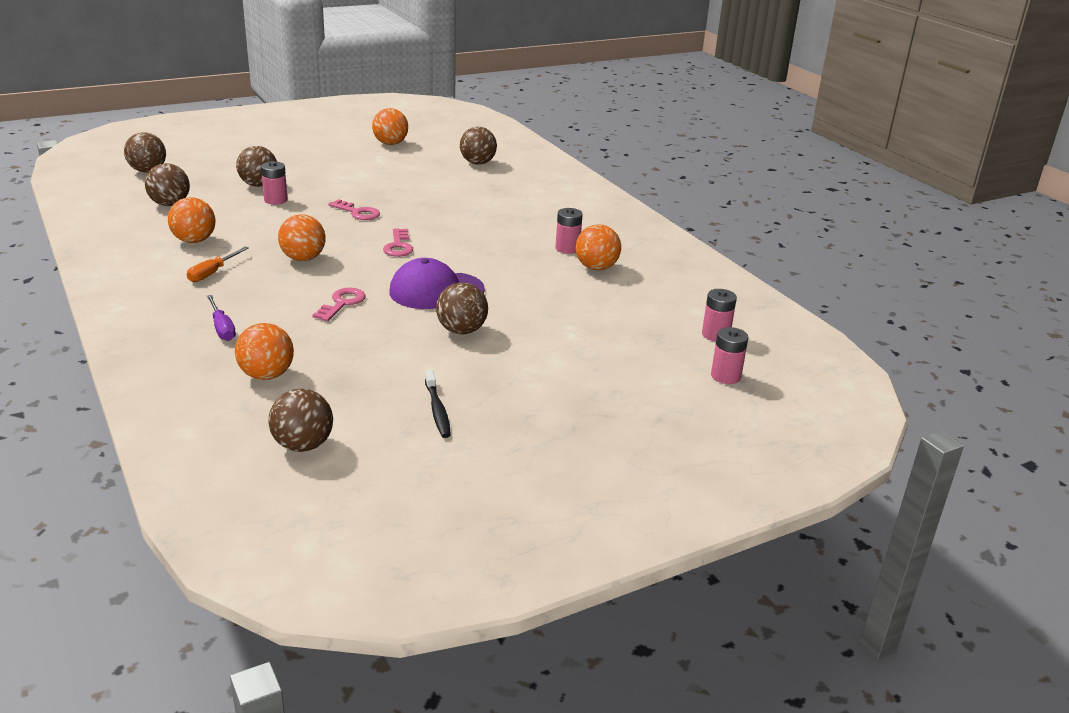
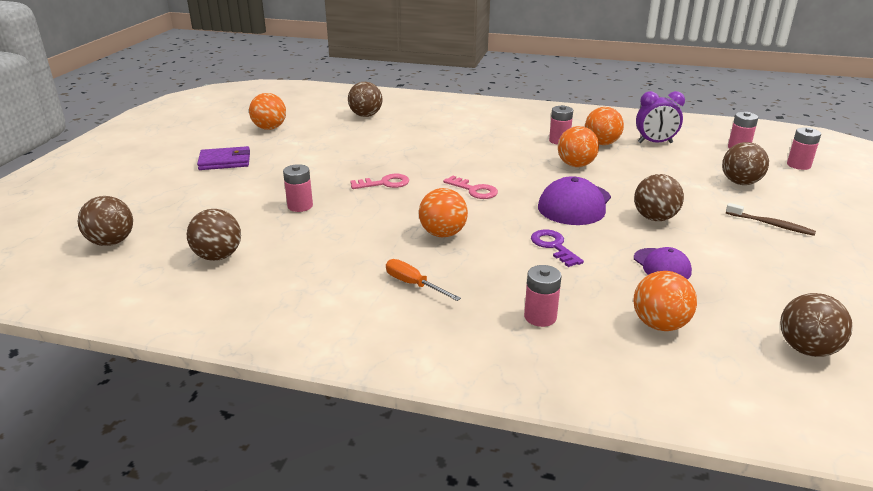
camera: 45 degrees left, 0 degrees up
(194, 241) = (326, 271): orange ball -> orange ball (576, 165)
(212, 273) = (413, 284): orange screwdriver -> orange screwdriver turned 150 degrees clockwise
(222, 328) = (540, 317): purple screwdriver -> pink battery
(259, 185) = (252, 202): brown ball -> brown ball (740, 183)
(308, 153) = (225, 161): none -> purple wallet
(342, 303) = (554, 246): pink key -> purple key
(370, 354) = (662, 265): none -> purple cap
(437, 410) = (781, 271): black toothbrush -> none
(535, 388) = (771, 224): none -> brown toothbrush
(647, 291) = (655, 143): none -> purple clock

